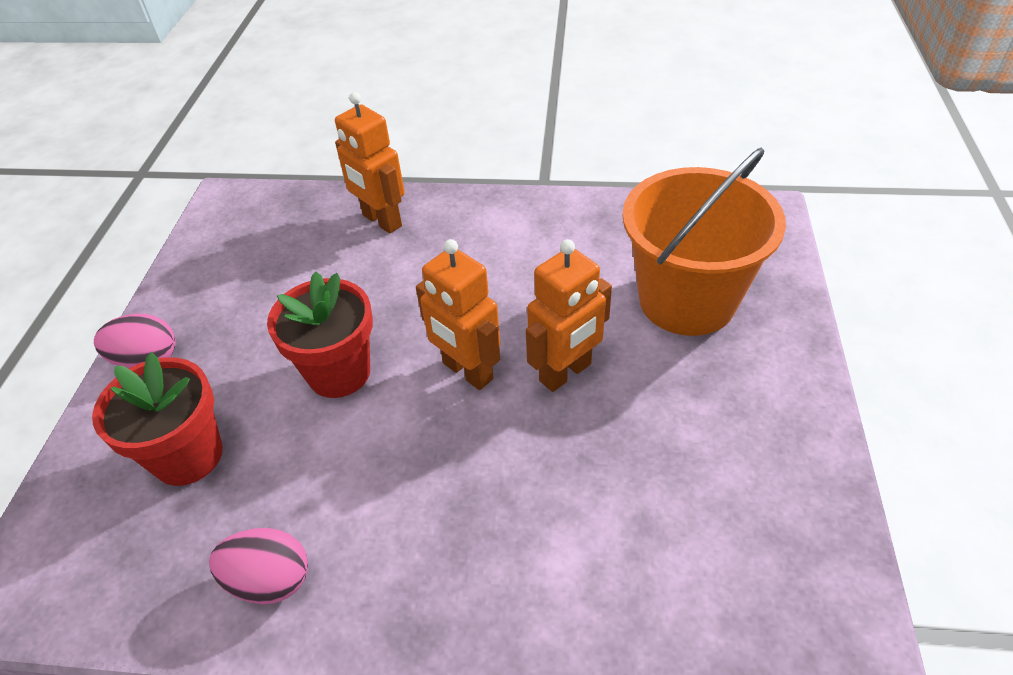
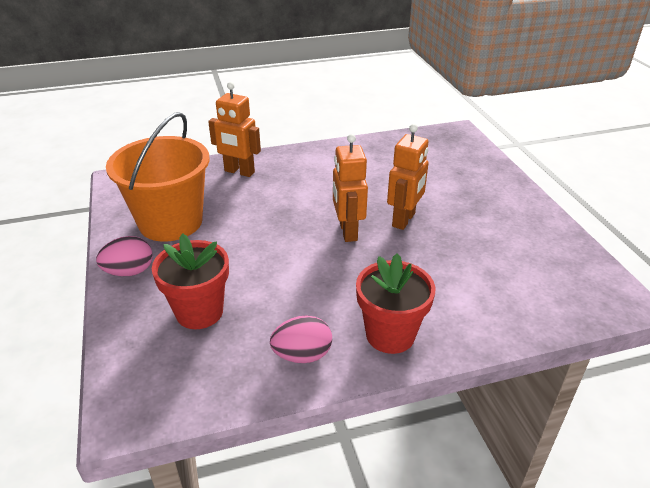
camera: 25 degrees left, 10 degrees down
(339, 372) = (269, 249): red flower pot -> red flower pot (390, 335)
(467, 371) = (347, 231): orange robot -> orange robot turned 60 degrees clockwise
(687, 300) = (445, 175): orange bucket -> orange bucket (170, 222)

